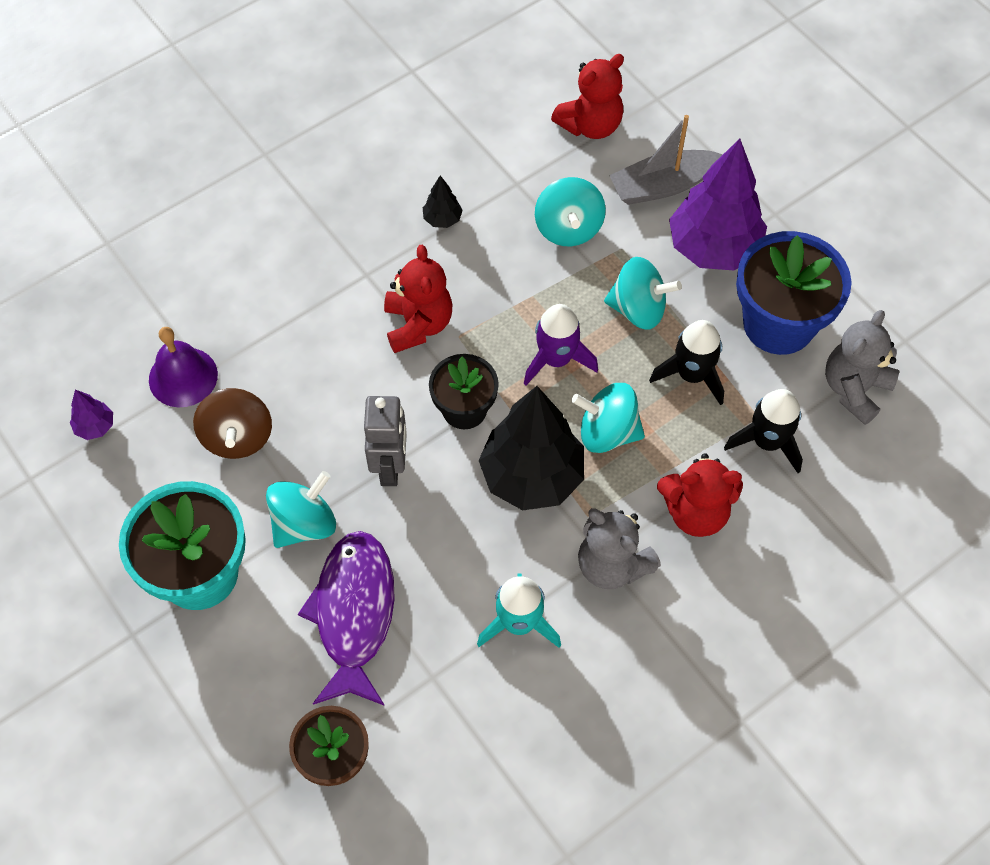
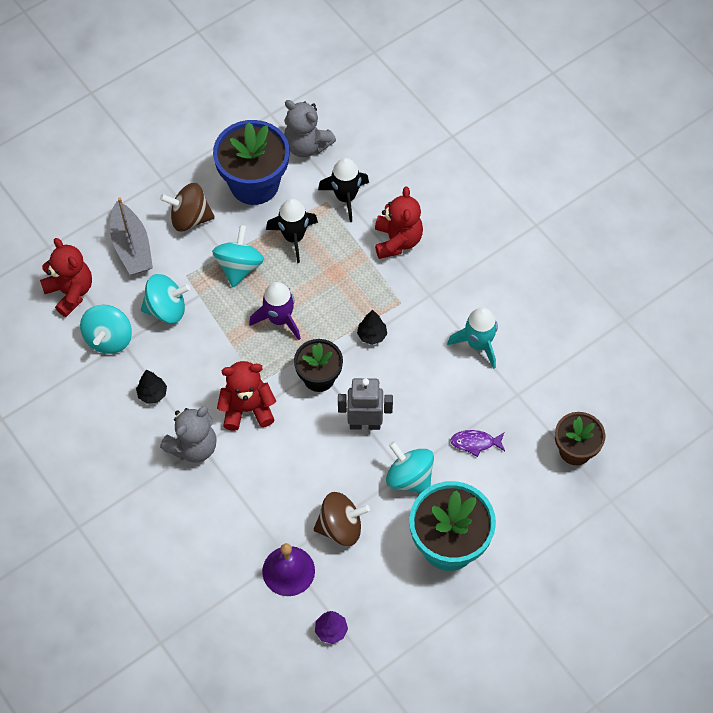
camera: 90 degrees left, 0 degrees up
(354, 613) = (475, 443): purple fish -> purple fish, size x0.45
(532, 476) = (372, 335): black tree -> black tree, size x0.42
(607, 432) = (338, 289): turquoise spinning top -> turquoise spinning top (109, 339)
(612, 565) = (436, 290): grey teddy bear -> grey teddy bear (193, 447)
(713, 248) = (190, 218): purple tree -> brown spinning top

